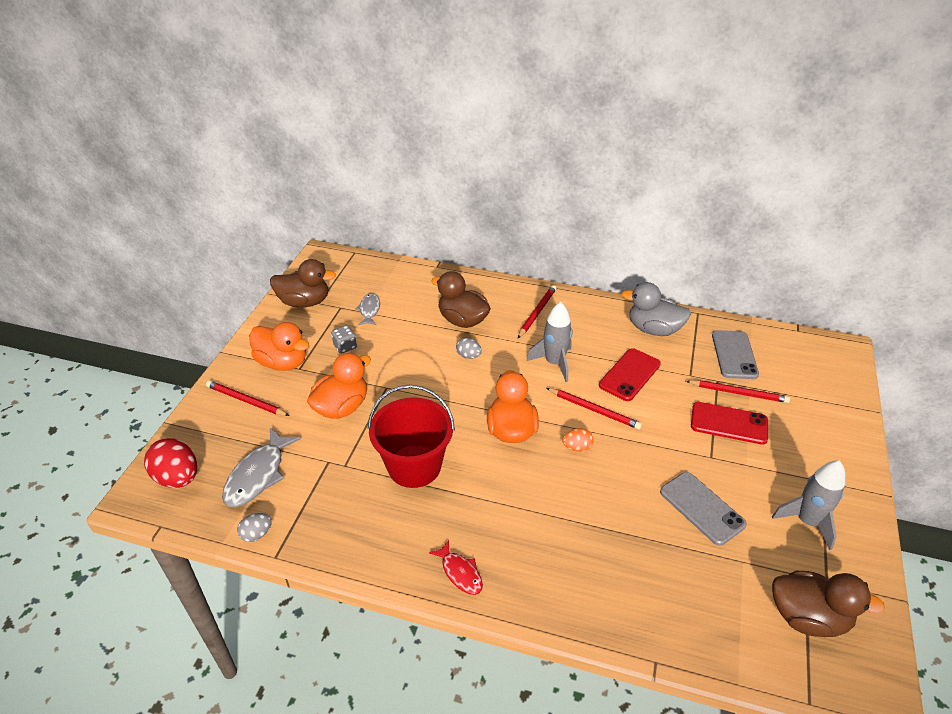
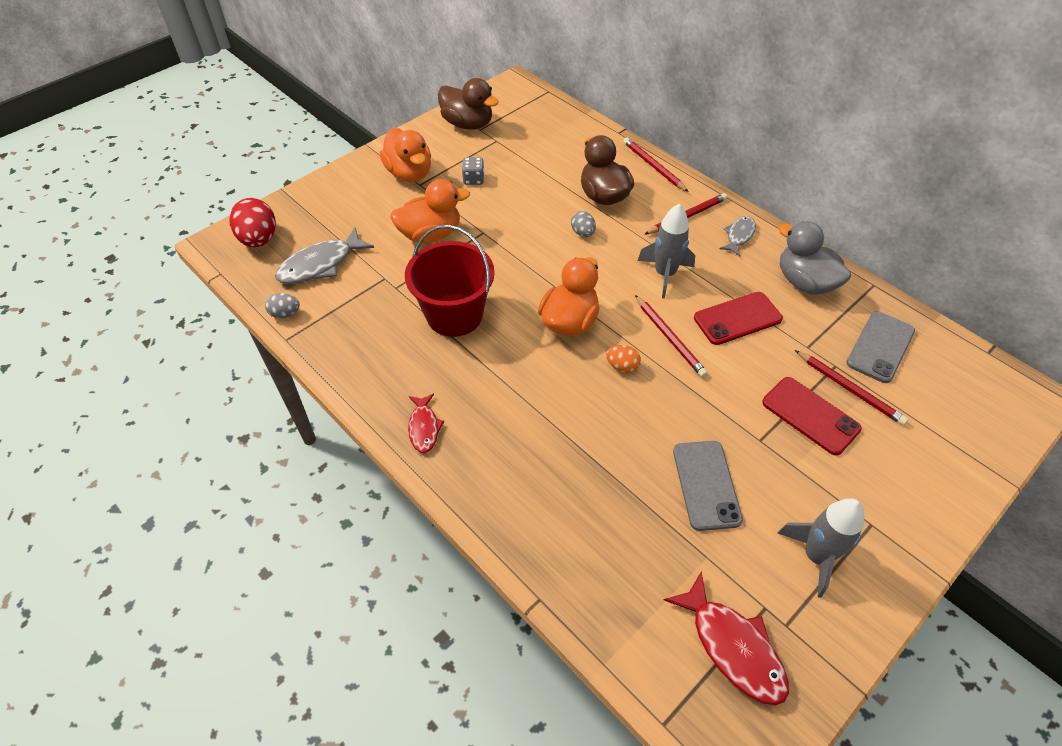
camera: 30 degrees right, 10 degrees up
(246, 401) = (355, 196): red pencil -> red pencil (653, 166)
(369, 310) = (521, 153): grey fish -> grey fish (739, 236)
(807, 617) = (733, 647): brown duck -> red fish

